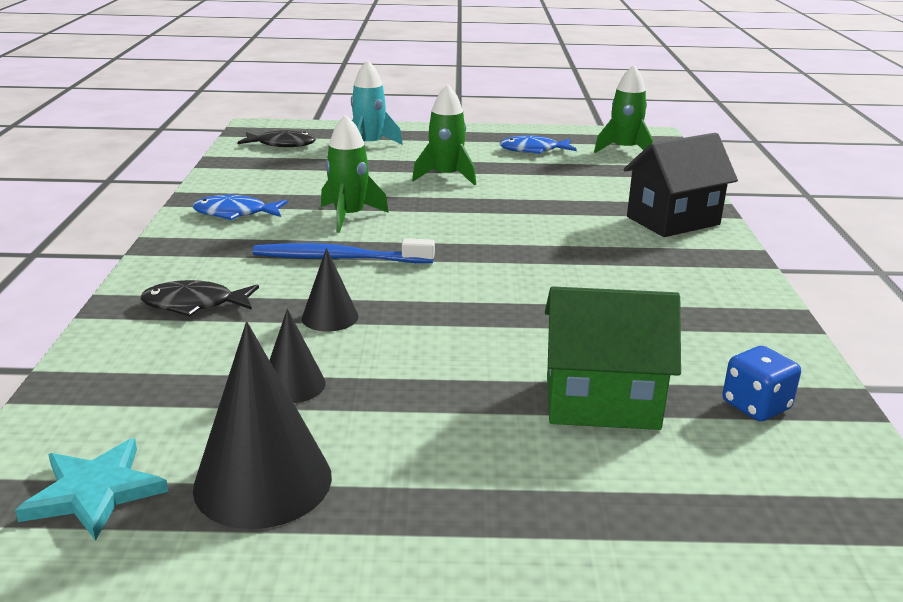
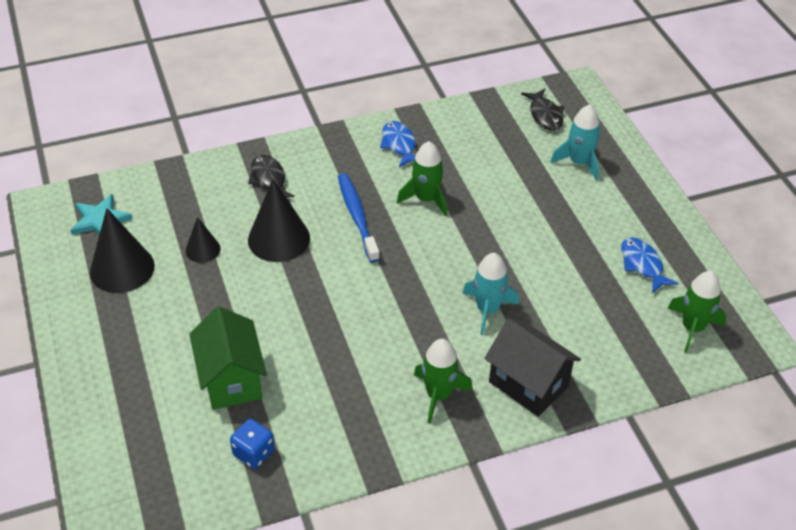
camera: 70 degrees right, 20 degrees up
(330, 317) = (279, 239): black cone -> black cone, size x1.80
(446, 176) = (538, 226): green rocket -> green rocket (438, 395)
(554, 219) = (487, 310): none -> turquoise rocket

